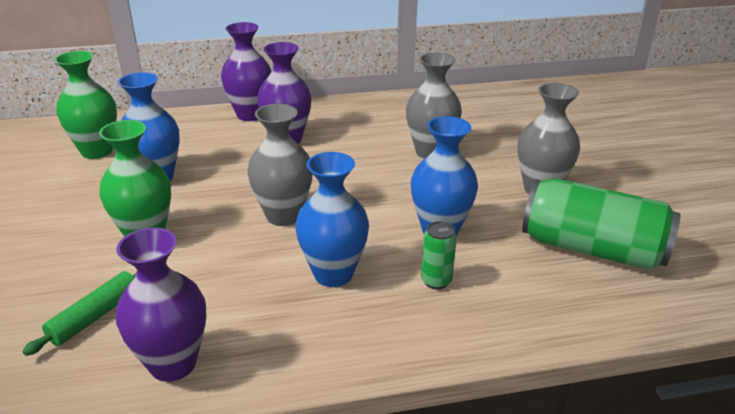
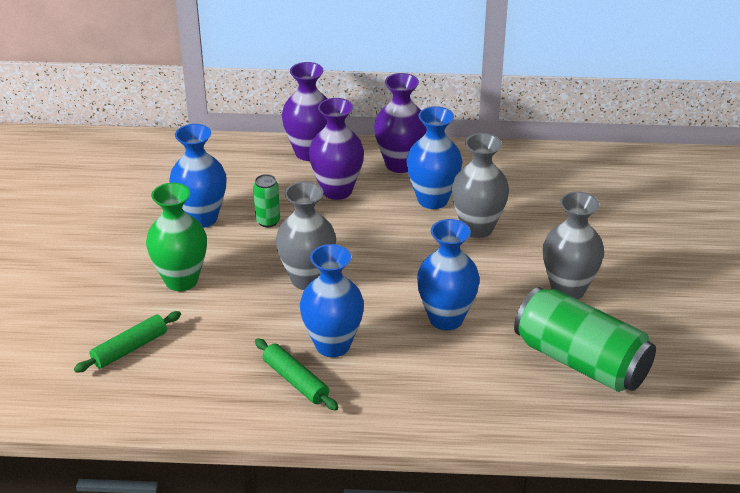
camera: 15 degrees right, 5 degrees up
(97, 151) = (151, 178): green vase -> none
(173, 364) = (183, 399): purple vase -> purple vase (400, 164)
(304, 318) = (295, 381): none -> green rolling pin
(379, 136) = (432, 200): none -> blue vase
(436, 281) = (420, 367): green can -> green can (268, 221)

